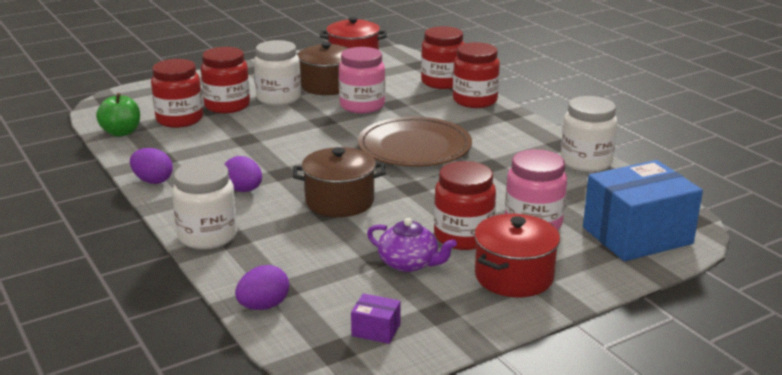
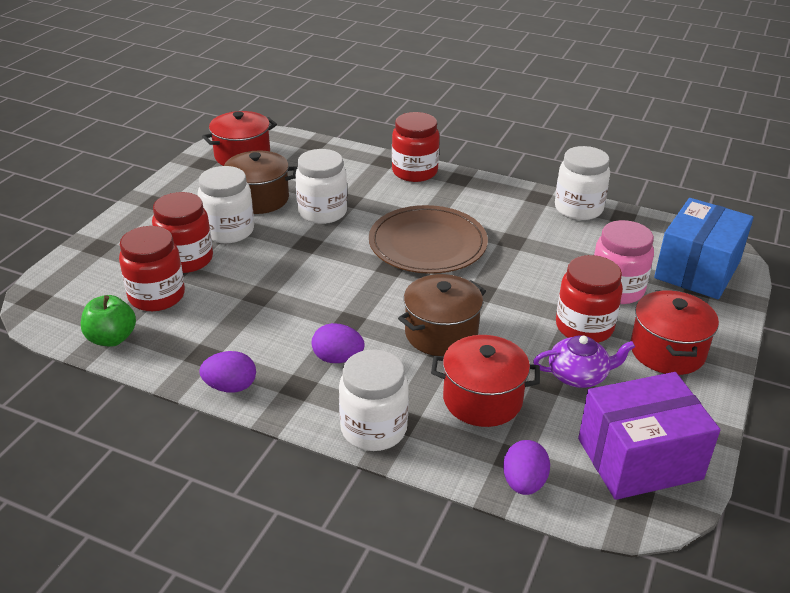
camera: 35 degrees left, 10 degrees up
(309, 249) = (482, 399): none -> red pot
(362, 106) = (322, 212): pink jar -> white jar
(376, 330) = (639, 459): purple box -> purple box, size x2.43
(442, 82) = (361, 159): red jar -> none

